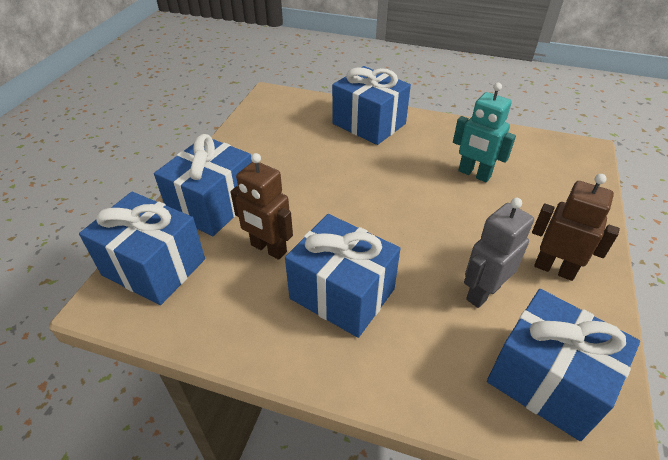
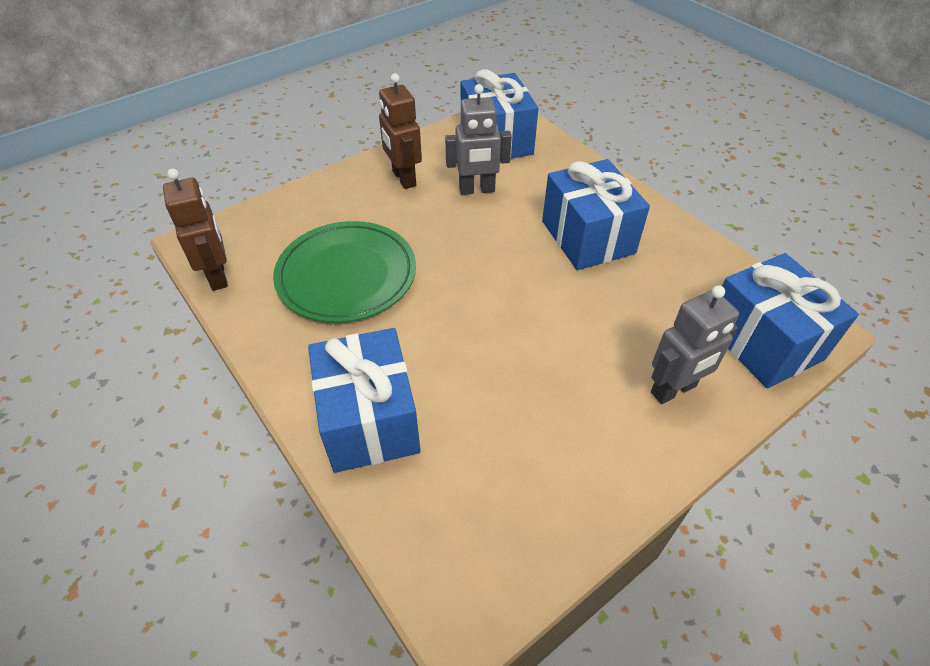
camera: 145 degrees left, 5 degrees up
(213, 205) = (674, 390): blue gift -> grey robot
(268, 249) = (632, 304): brown robot -> brown robot (218, 276)
(474, 174) = (346, 275): turquoise robot -> green plate

